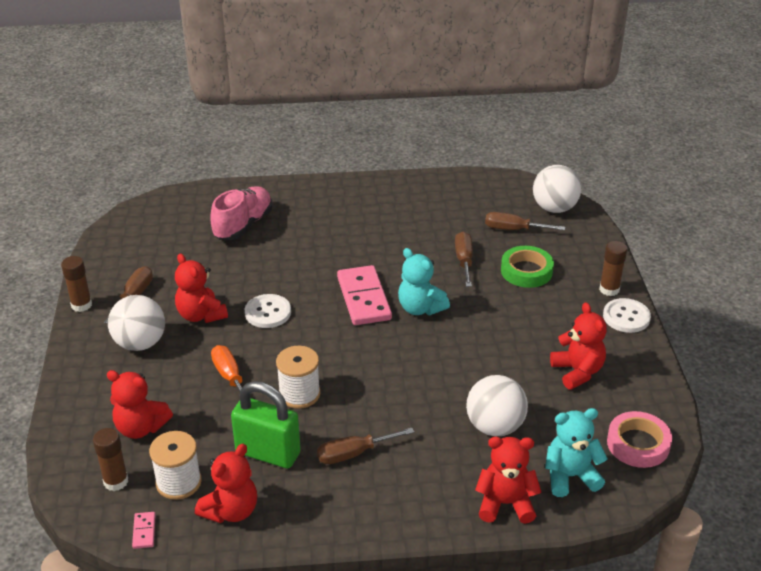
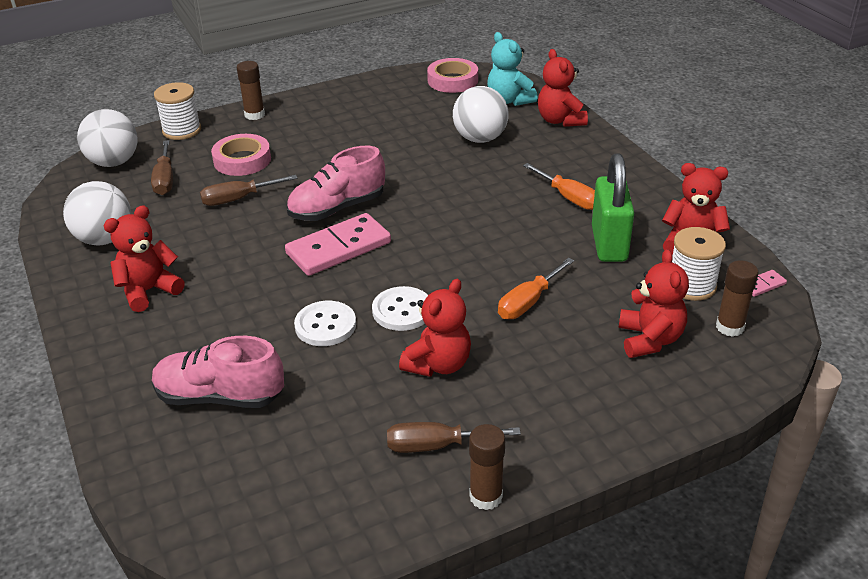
camera: 110 degrees left, 0 degrees up
(140, 343) = (523, 398): white ball -> white ball (104, 239)
(299, 394) = (518, 249): white spool -> white spool (181, 130)
(353, 454) = (569, 198): brown screwdriver -> orange screwdriver
(420, 308) = (337, 208): turquoise teddy bear -> pink shoe
(526, 271) = (242, 160): green tape -> pink tape
(577, 372) = (384, 114): red teddy bear -> red teddy bear (148, 291)
(626, 317) = (293, 102): white button -> white button (325, 325)

